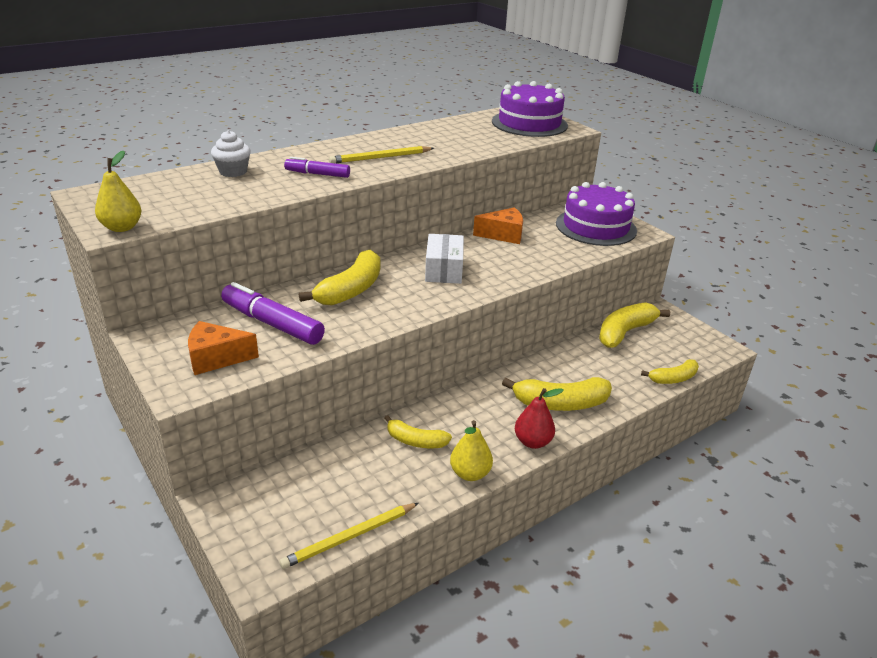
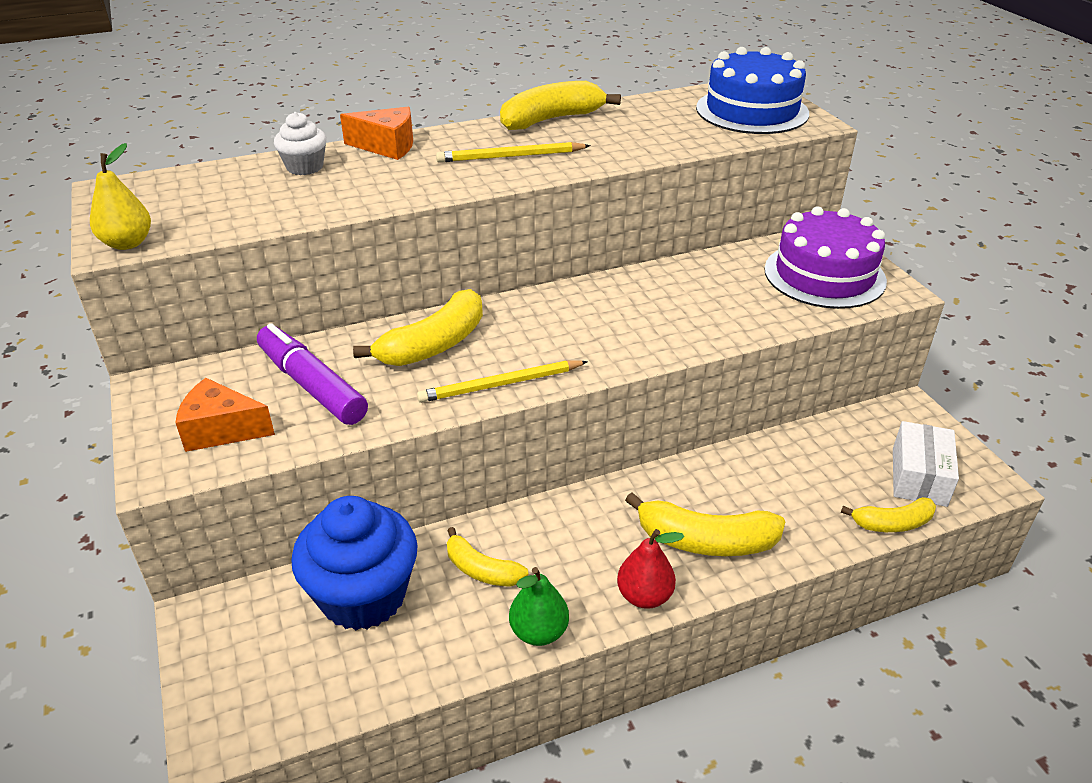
camera: 15 degrees right, 5 degrees up
(317, 174) = (412, 178): purple marker -> none
(336, 469) = (363, 596): none -> blue cupcake
(350, 537) = (346, 701): yellow pencil -> yellow pencil (501, 384)
(444, 270) = (573, 326): white box -> white box (919, 477)
(470, 473) = (539, 632): yellow pear -> green pear
(503, 235) = (680, 277): orange cheese -> orange cheese (387, 146)
(529, 123) = (752, 111): purple cake -> blue cake
(624, 332) = (841, 438): yellow banana -> yellow banana (551, 119)

